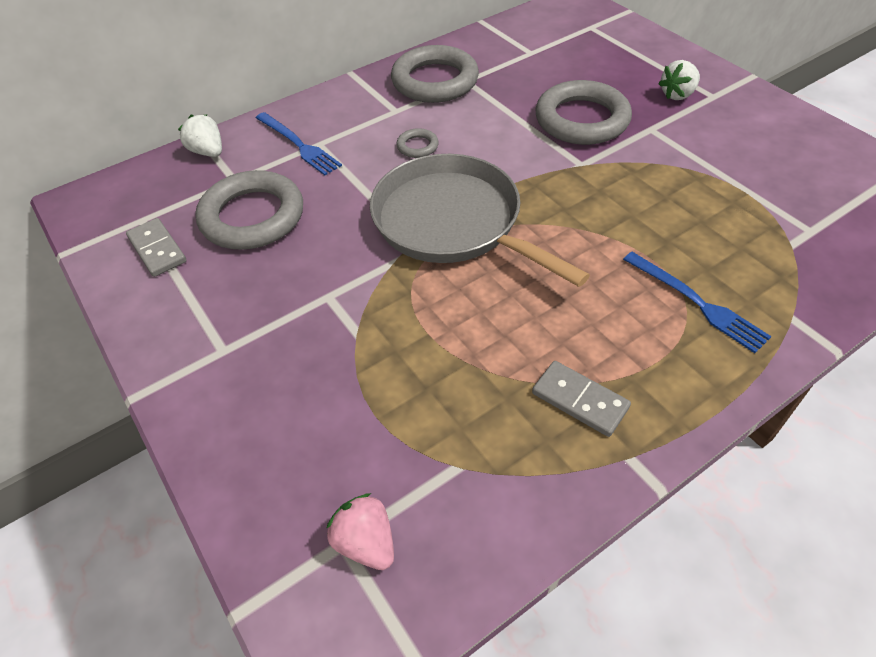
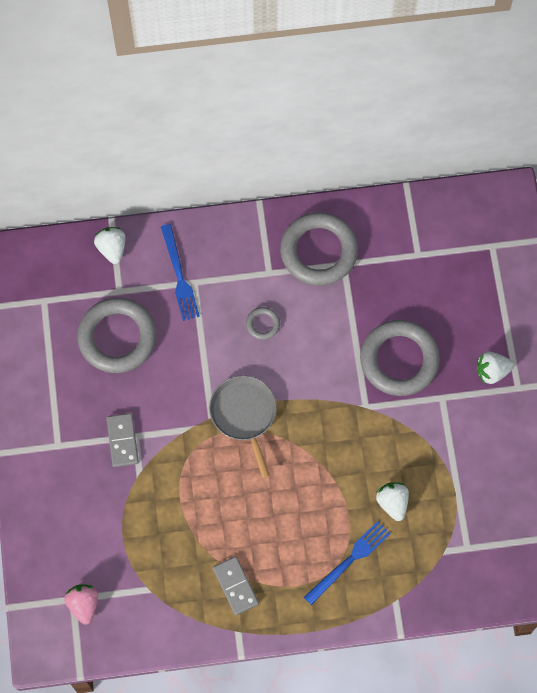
camera: 25 degrees right, 20 degrees up
(157, 249) = (46, 337): grey domino -> grey domino (122, 441)
(452, 222) = (244, 414): grey pan -> grey pan, size x0.61
(689, 227) = (392, 503): none -> white strawberry
(697, 303) = (349, 560): blue fork -> blue fork turned 120 degrees counterclockwise

